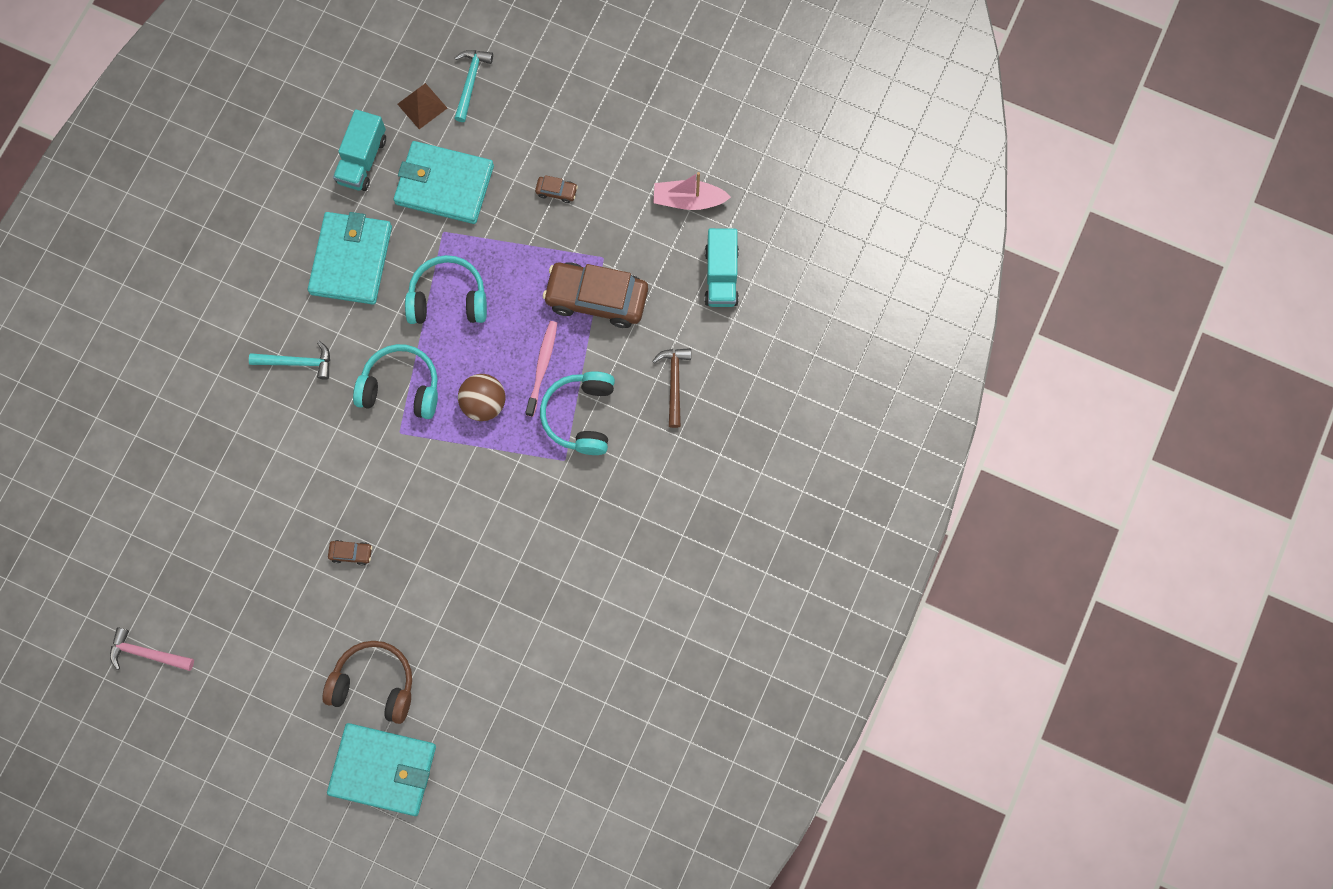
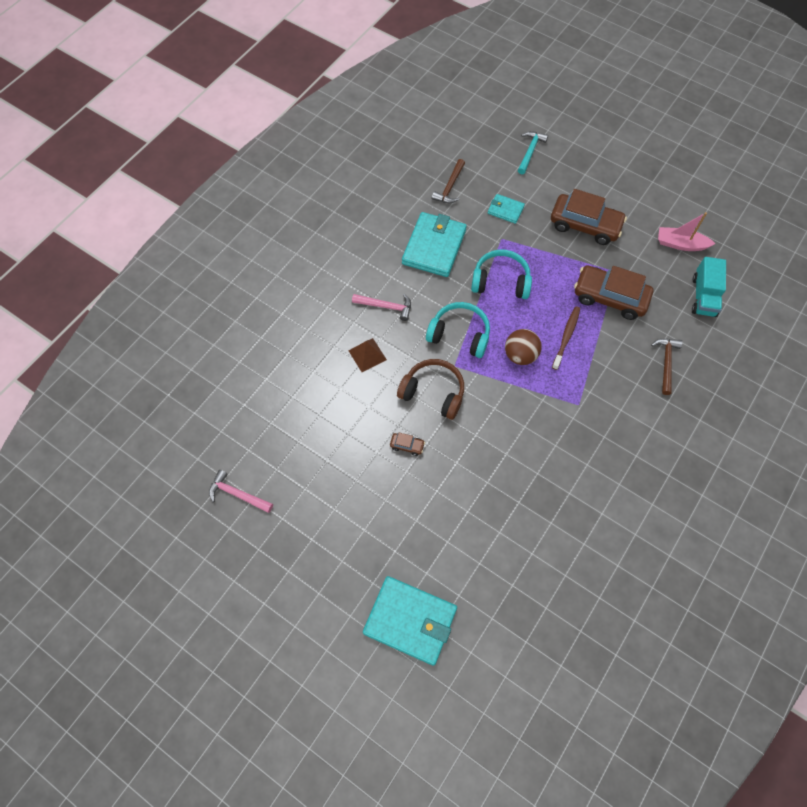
camera: 10 degrees right, 10 degrees down
(297, 362) = (386, 306): turquoise hammer -> pink hammer
(362, 160) = (450, 187): turquoise truck -> brown hammer
(374, 684) = (412, 549): brown headphones -> brown headphones (433, 393)
(422, 106) = (495, 161): brown pyramid -> brown pyramid (367, 355)
(444, 185) = (505, 210): turquoise wallet -> turquoise wallet, size x0.51
(542, 366) = (566, 337): pink toothbrush -> brown toothbrush
(556, 191) = (585, 225): brown car -> brown car, size x2.42
(581, 416) = (593, 375): turquoise headphones -> none

